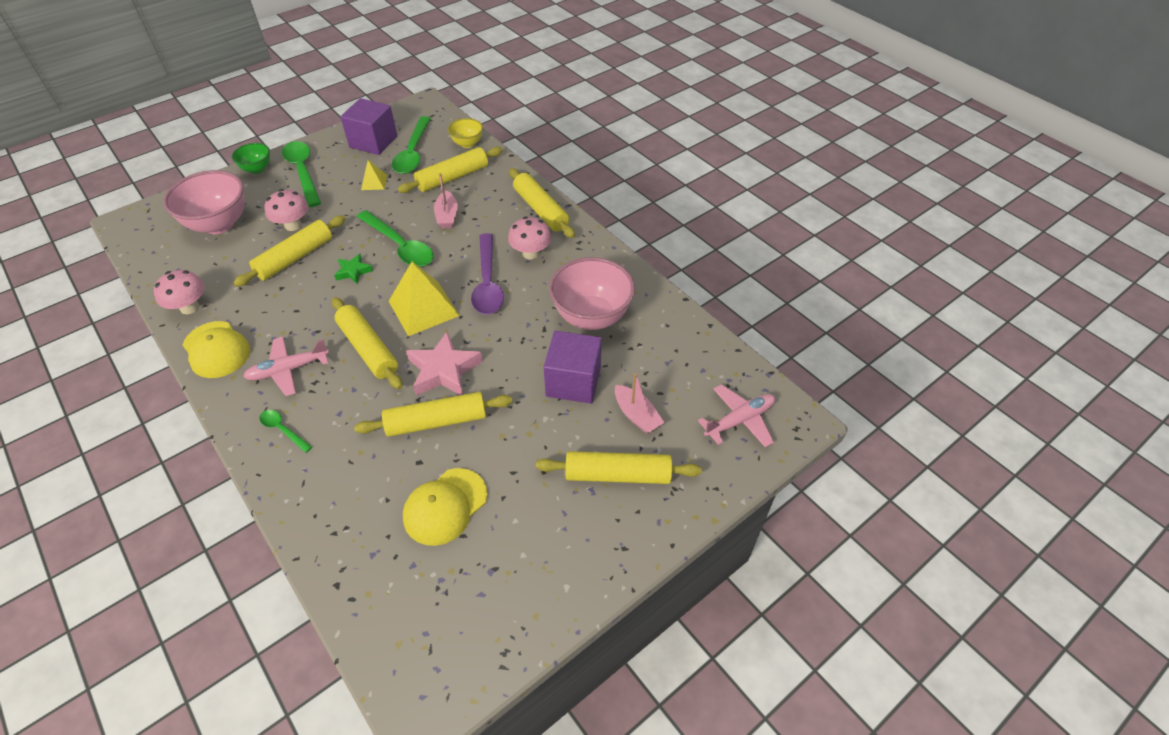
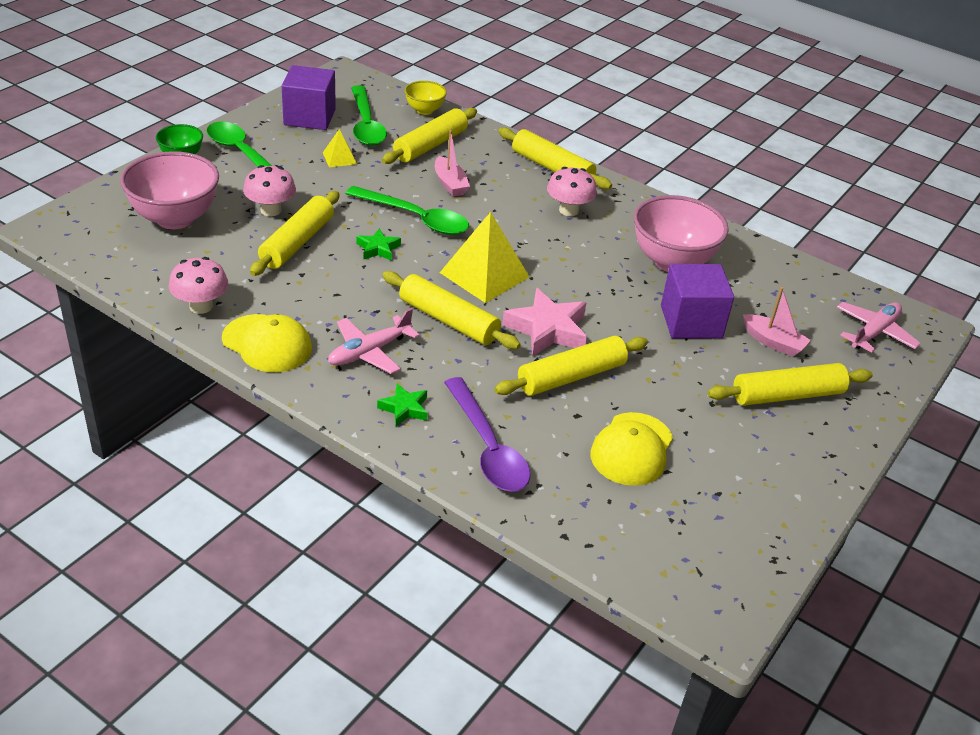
camera: 20 degrees left, 10 degrees down
(283, 430) = (404, 408): green spoon -> green star
(487, 283) = (540, 243): purple spoon -> purple spoon (488, 447)

